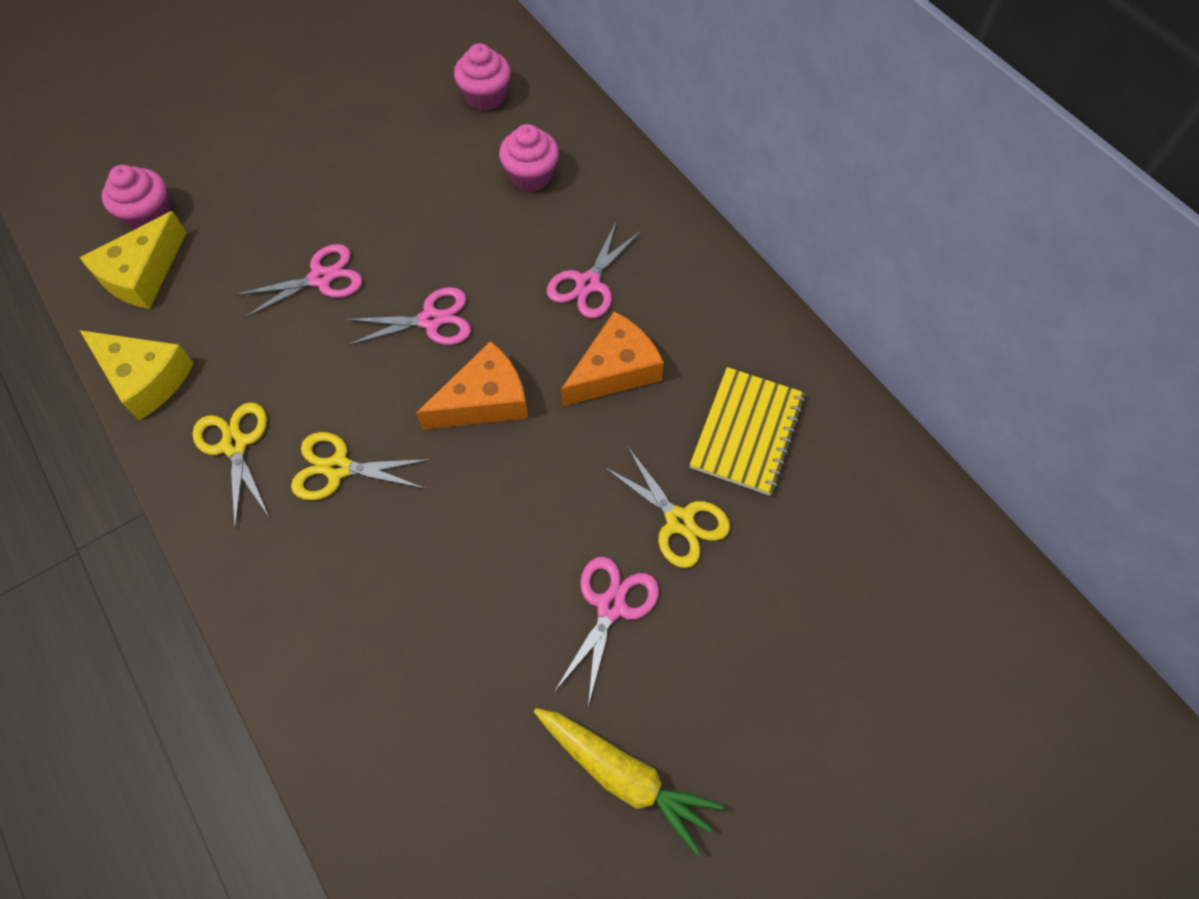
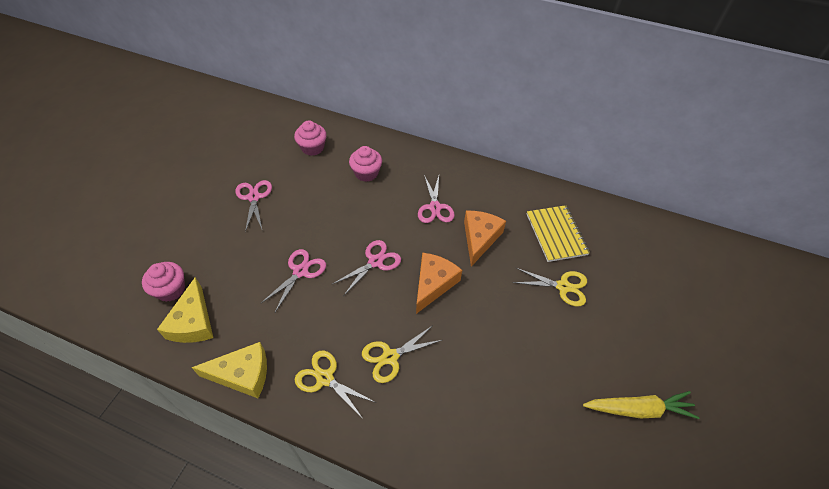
camera: 35 degrees left, 10 degrees down
(611, 606) = (568, 340): pink scissors -> pink scissors (254, 197)

